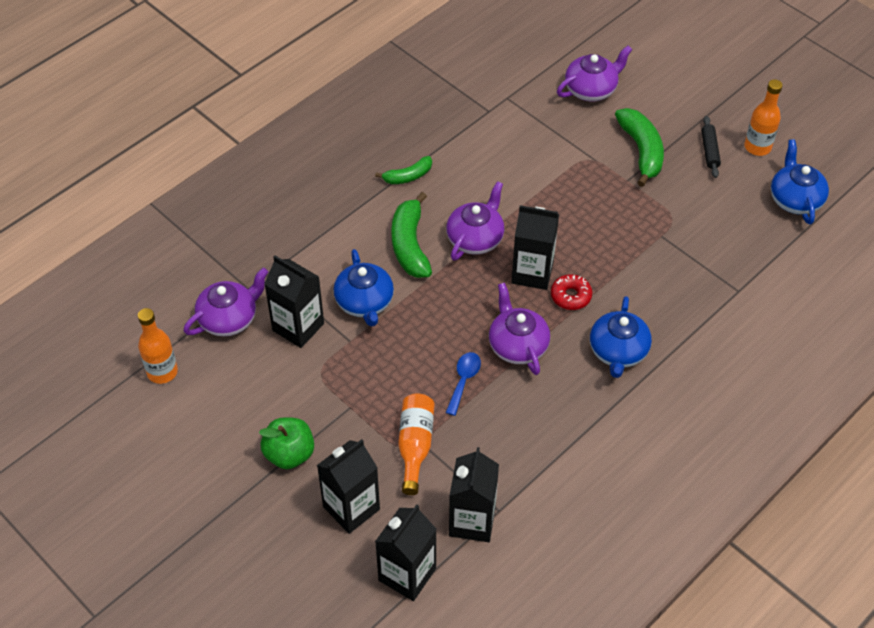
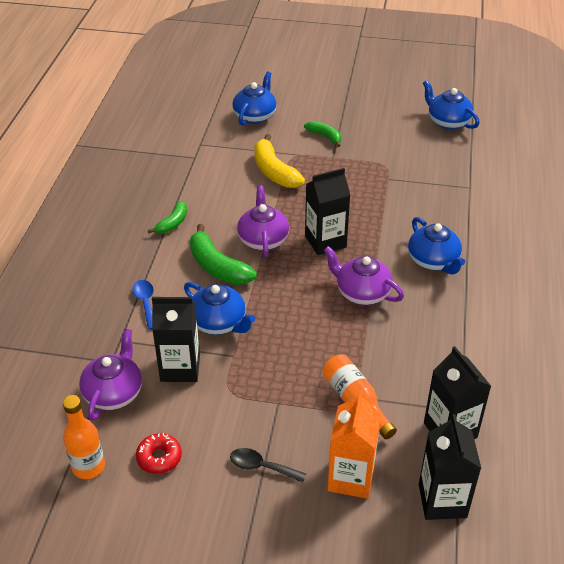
camera: 35 degrees left, 10 degrees down
(289, 454) = (261, 467): green apple -> black spoon
(351, 508) = (351, 477): black carton -> orange carton
(463, 380) = (347, 336): blue spoon -> blue spoon (145, 303)
(552, 167) = (274, 171): none -> yellow banana
(570, 296) = (367, 243): red donut -> red donut (159, 457)
(591, 89) = (255, 116): purple teapot -> blue teapot
(641, 151) = (325, 136): green banana -> green banana, size x0.59
(709, 151) = (368, 118): black rolling pin -> none
(757, 147) = (395, 104): orange bottle -> none

